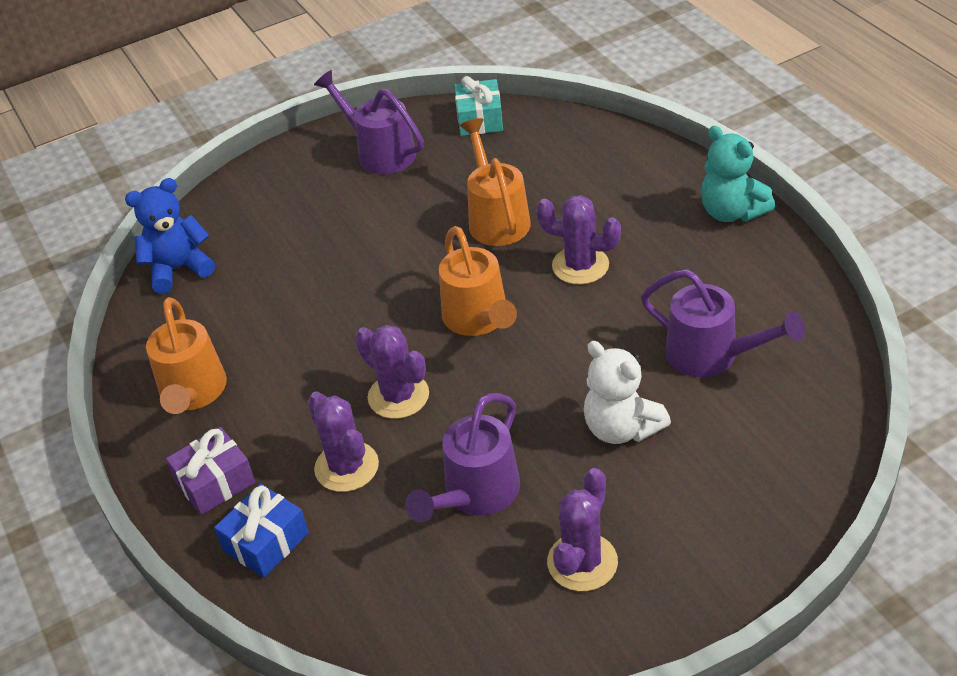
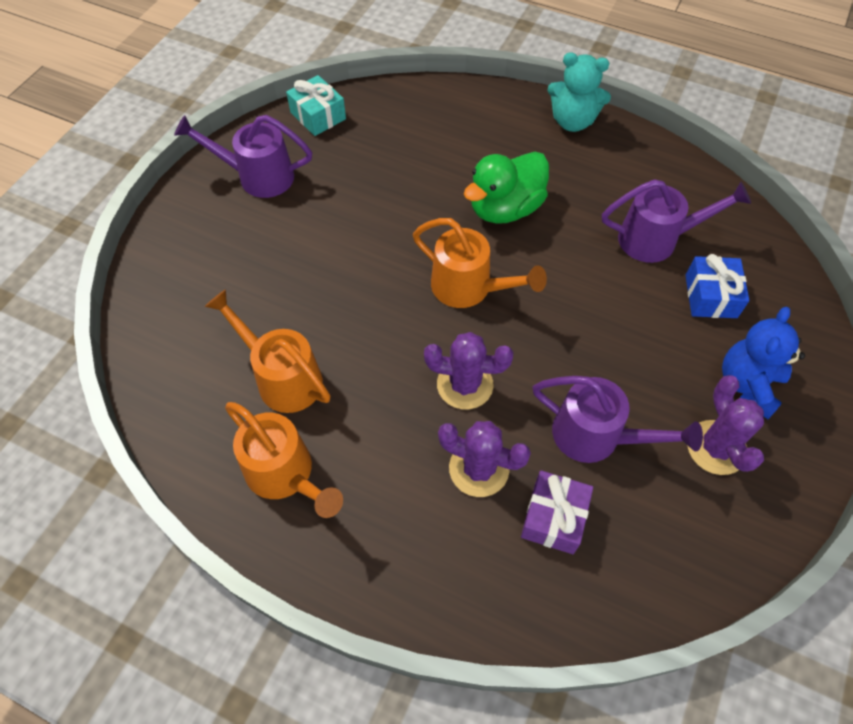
camera: 40 degrees left, 15 degrees up
(178, 269) = (163, 363): blue teddy bear -> blue teddy bear (747, 385)
(215, 482) = (380, 546): purple gift -> purple gift (553, 517)
(266, 542) = (473, 574): blue gift -> blue gift (711, 296)
(475, 495) = (596, 436): purple watering can -> purple watering can turned 60 degrees counterclockwise
(496, 218) = (407, 196): orange watering can -> orange watering can (282, 377)
(580, 265) = (505, 209): purple cactus -> green duck
(621, 428) = (648, 326): white teddy bear -> none

